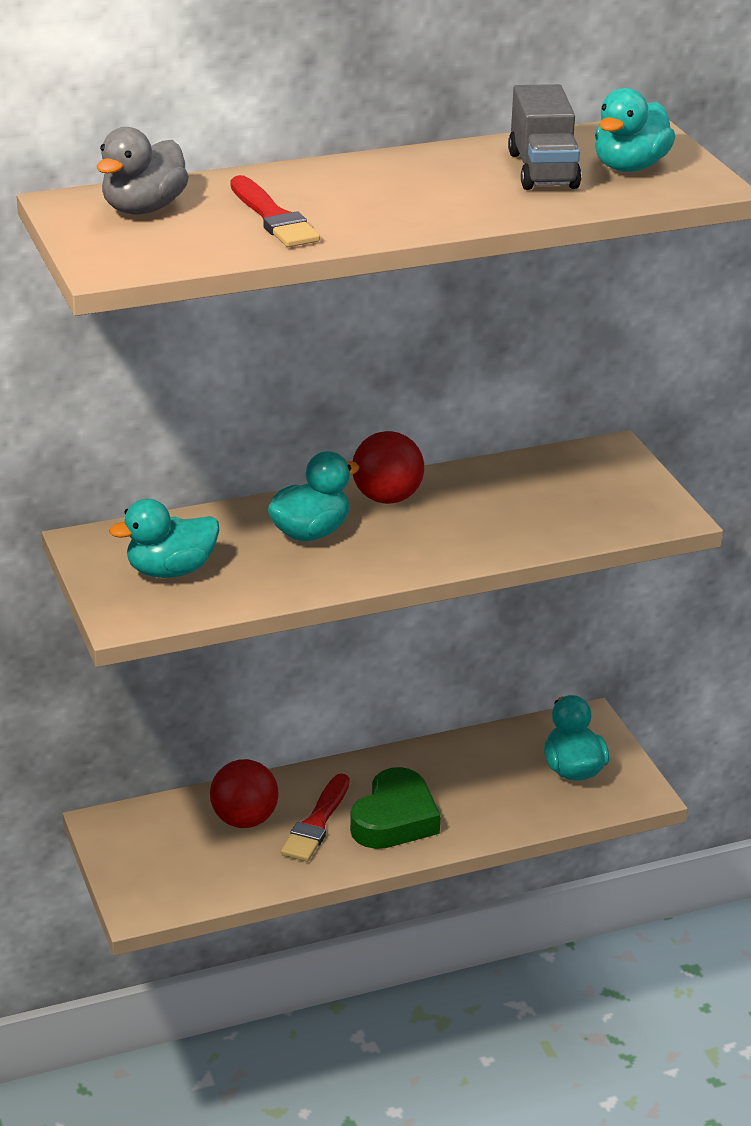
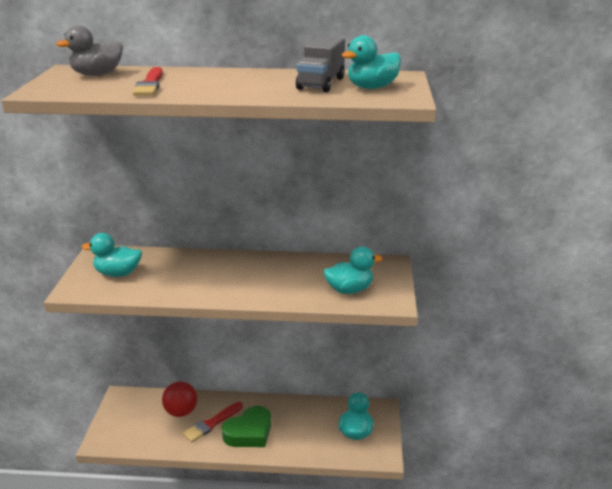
camera: 25 degrees right, 5 degrees down
(310, 533) = (200, 270): turquoise duck -> turquoise duck (349, 290)
(387, 498) = (253, 262): red ball -> none

